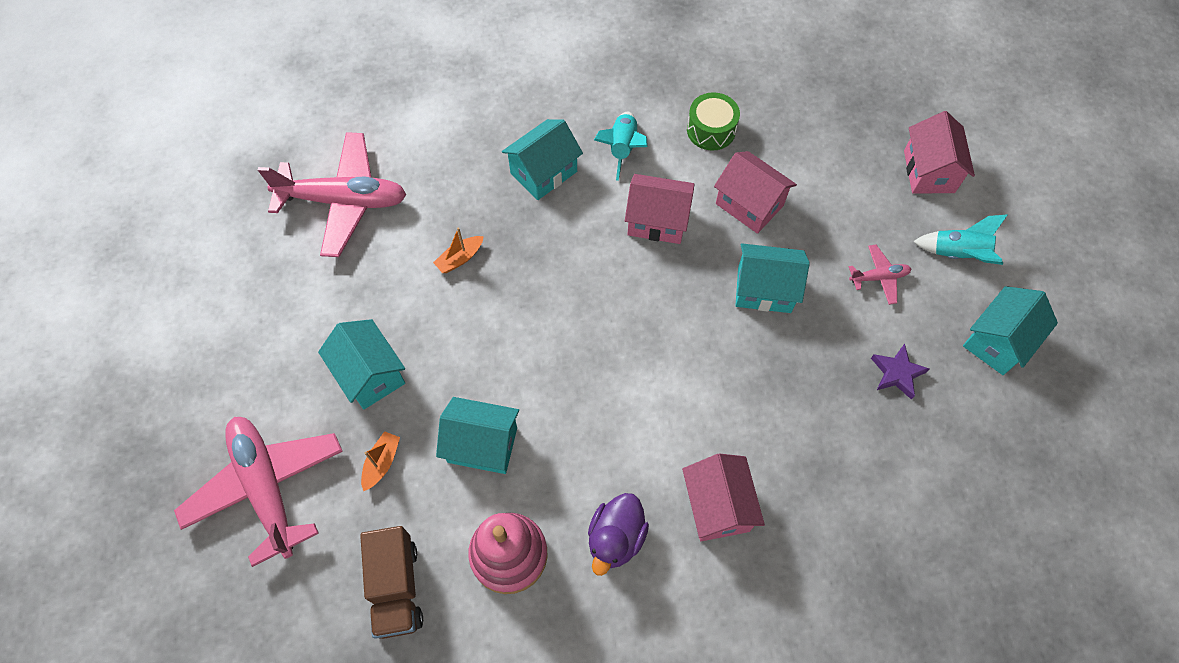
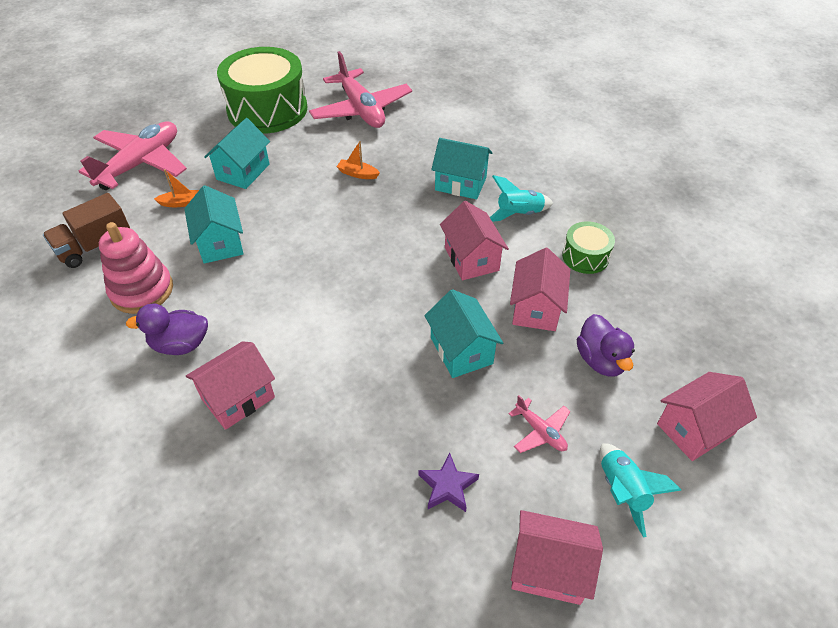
camera: 60 degrees right, 15 degrees down
(263, 300) = (267, 109): none -> green drum
(832, 192) = (601, 360): none -> purple duck
(997, 341) = (548, 569): turquoise house -> pink house

